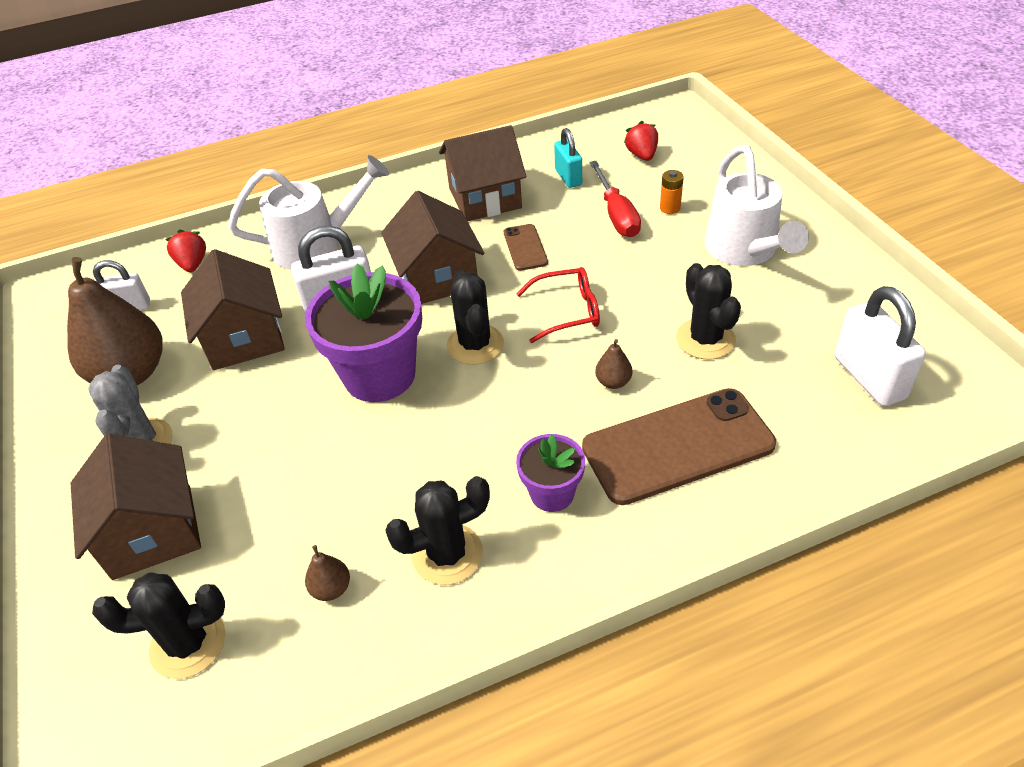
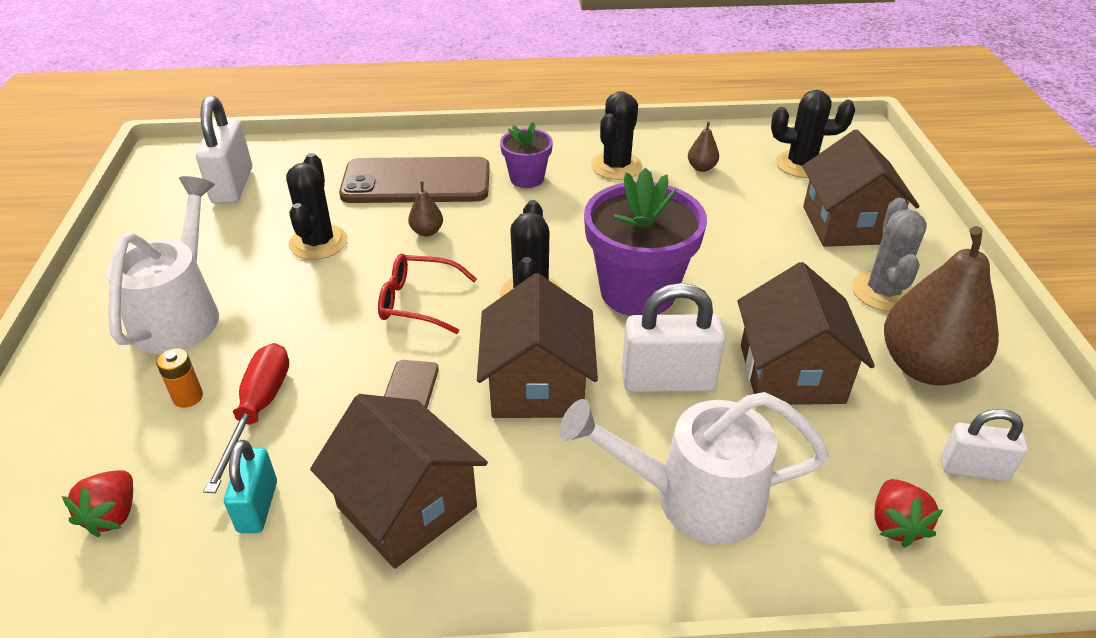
camera: 165 degrees left, 5 degrees down
(447, 554) = (616, 166): black cactus -> black cactus turned 60 degrees counterclockwise
(485, 198) = (407, 507): brown house -> brown house turned 45 degrees clockwise

